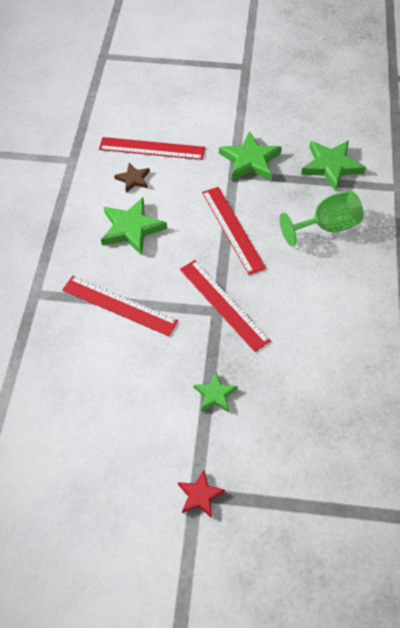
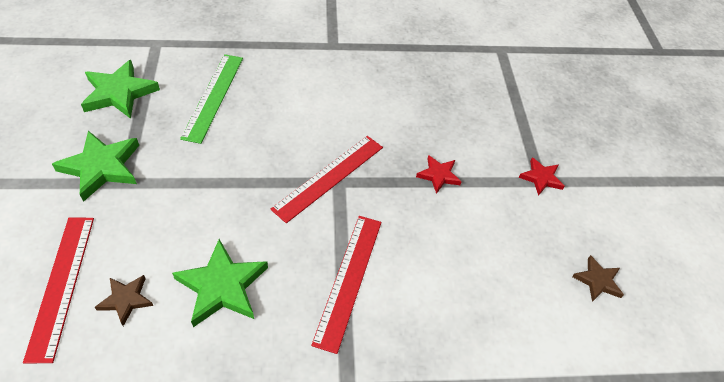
camera: 105 degrees left, 5 degrees down
(71, 506) = (598, 281): none -> brown star
(215, 394) = (438, 175): green star -> red star
(232, 229) = (219, 177): red ruler -> none
(326, 227) = (213, 96): green goblet -> green ruler

